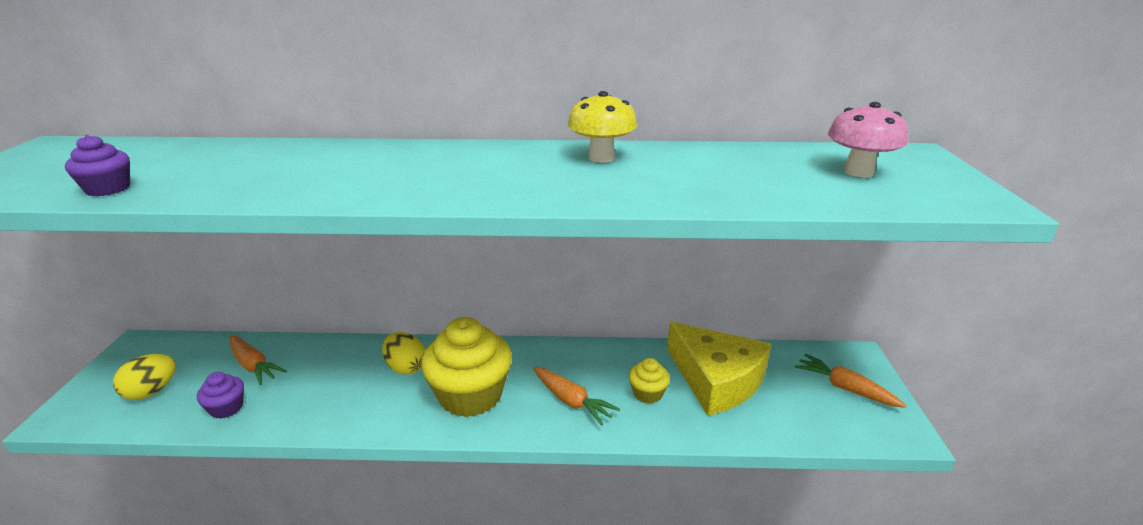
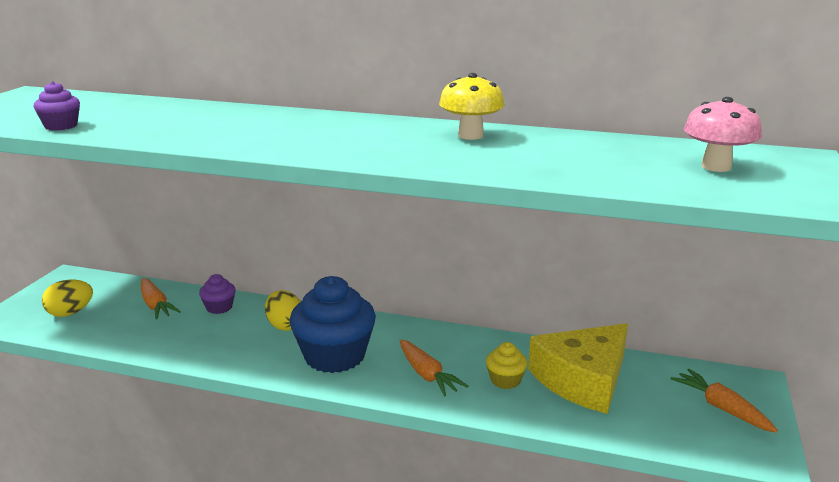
camera: 15 degrees right, 5 degrees down
(226, 408) = (125, 334): purple cupcake -> purple cupcake (219, 307)
(470, 395) = (334, 356): yellow cupcake -> blue cupcake
(716, 380) = (583, 380): yellow cheese -> yellow cheese turned 75 degrees clockwise

